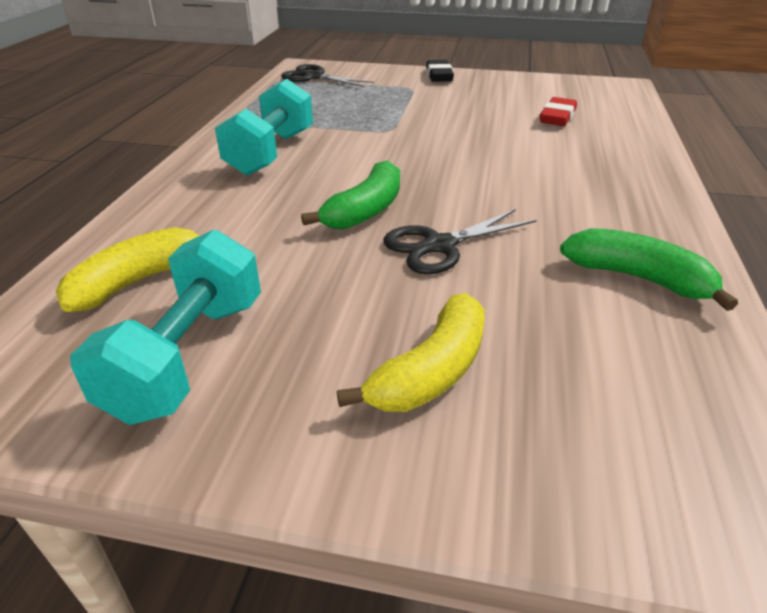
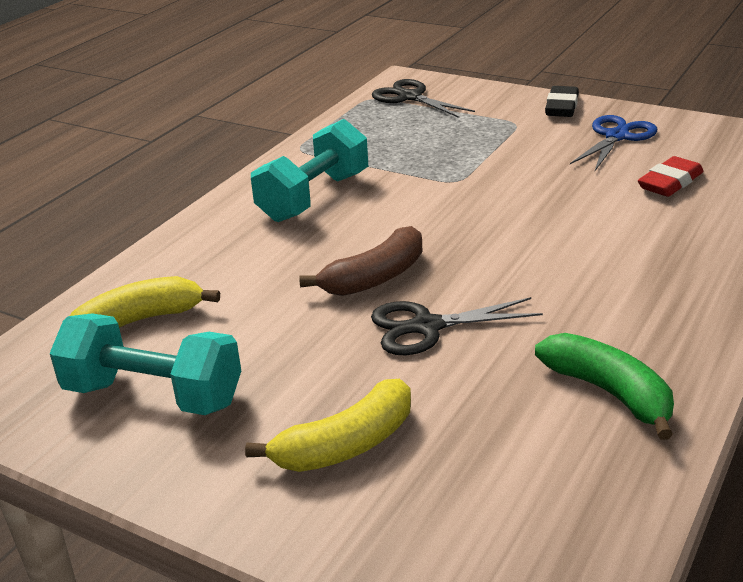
camera: 20 degrees right, 5 degrees down
(189, 356) = (153, 395): turquoise dumbbell -> turquoise dumbbell turned 75 degrees clockwise
(365, 210) = (375, 278): green banana -> brown banana
(494, 91) = (617, 136): none -> blue scissors

